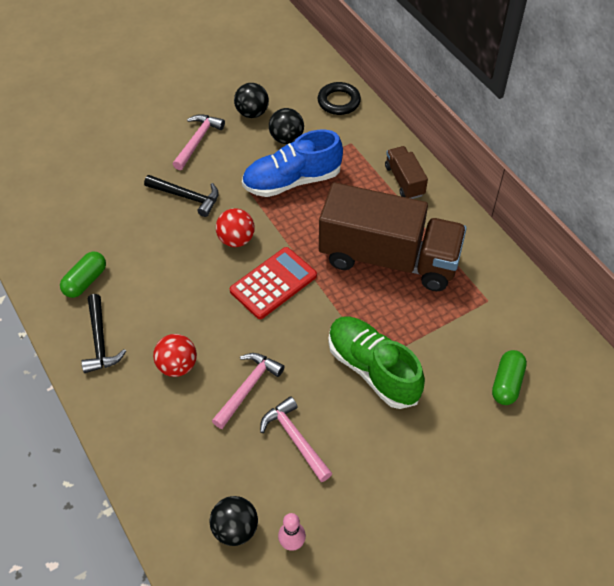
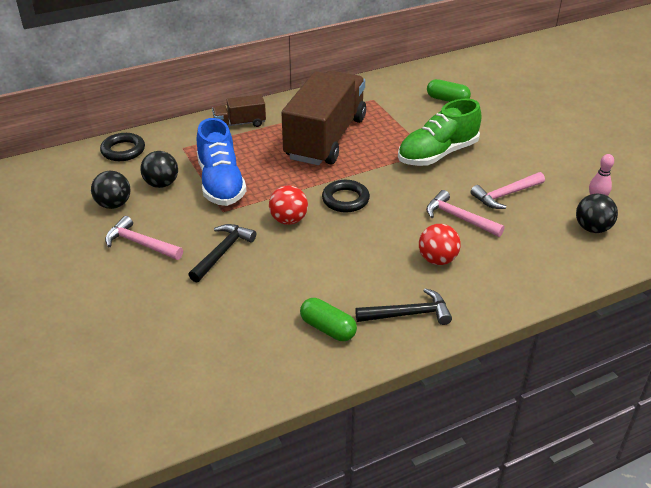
camera: 85 degrees left, 15 degrees down
(273, 283) = (345, 200): red calculator -> black ring

